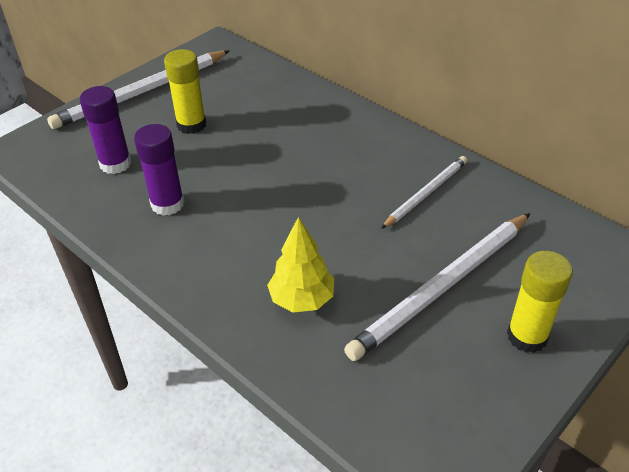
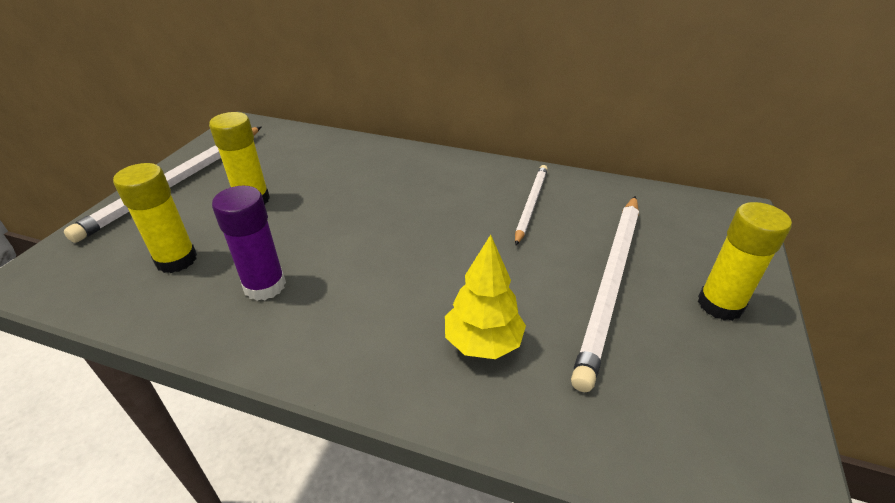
camera: 25 degrees left, 5 degrees down
(115, 164) = (176, 260): purple glue stick -> yellow glue stick

